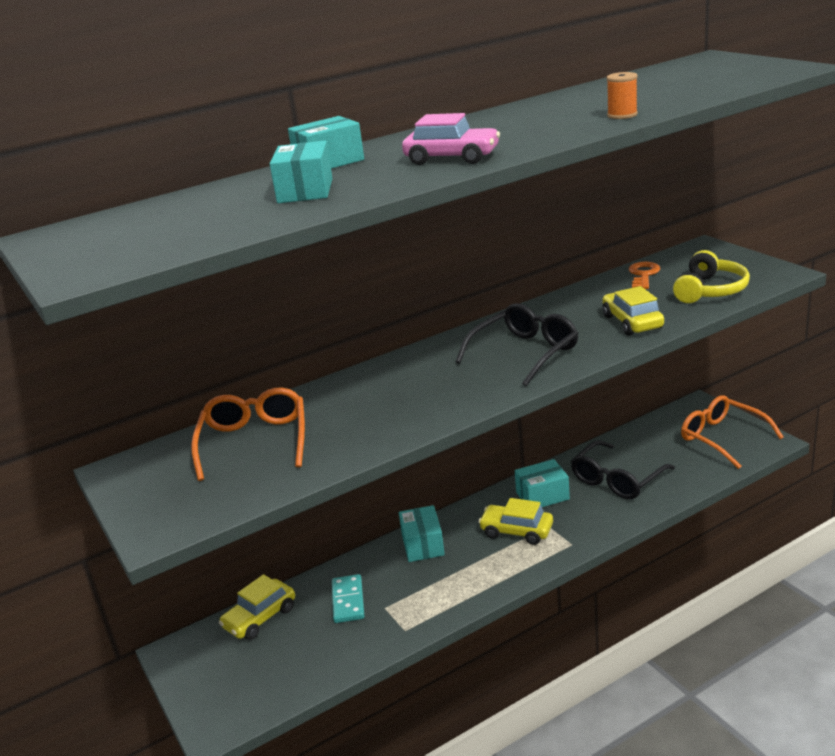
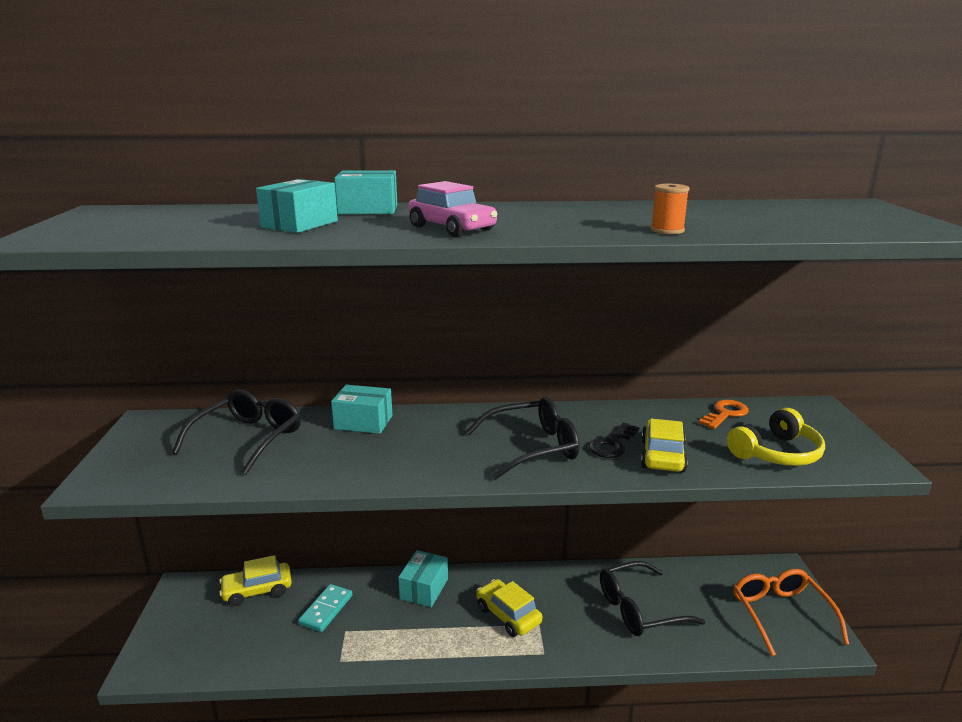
camera: 25 degrees right, 5 degrees down
(254, 441) = (248, 438): orange glasses -> black glasses
(542, 496) = (559, 592): turquoise box -> turquoise box (363, 422)
(585, 328) = (612, 444): none -> black key

